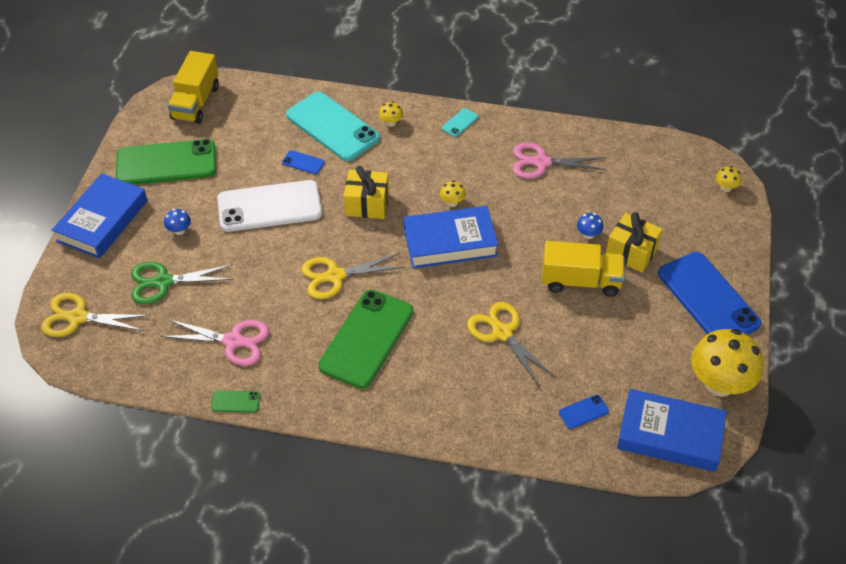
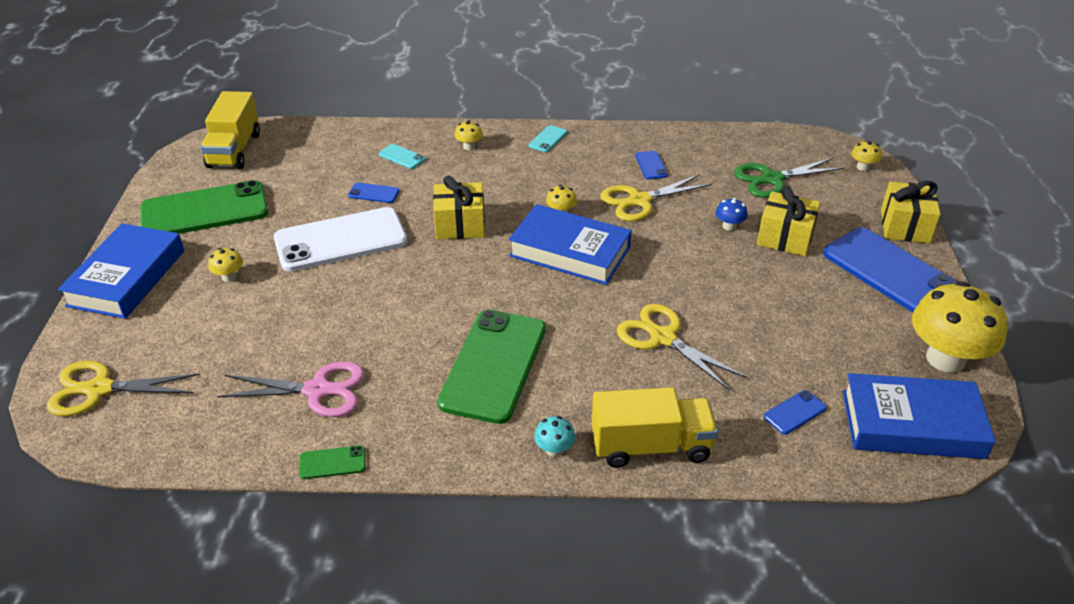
camera: 10 degrees left, 10 degrees down
(163, 282) = (214, 335): green scissors -> green scissors (772, 179)
(179, 230) = (229, 277): blue mushroom -> yellow mushroom
(332, 127) = (402, 157): turquoise phone -> turquoise phone, size x0.41
(335, 276) = (437, 302): yellow scissors -> yellow scissors (639, 201)
(395, 415) = (554, 449): none -> turquoise mushroom
(450, 242) = (570, 251): blue book -> blue book turned 45 degrees clockwise
(541, 162) = (651, 165): pink scissors -> blue phone
(580, 281) = (738, 273): yellow truck -> yellow truck (651, 446)
(738, 254) = (905, 226): none -> yellow gift

